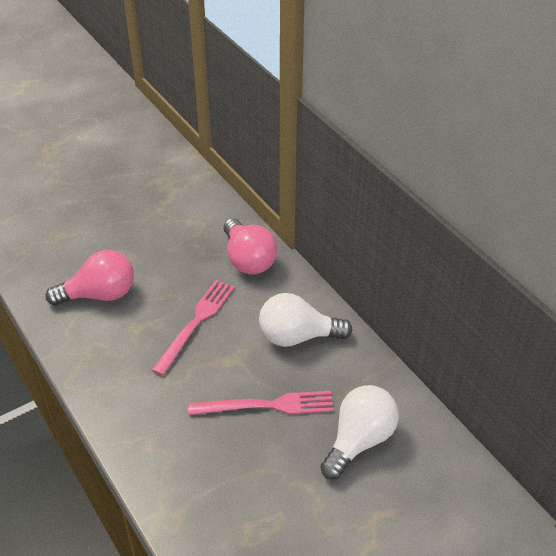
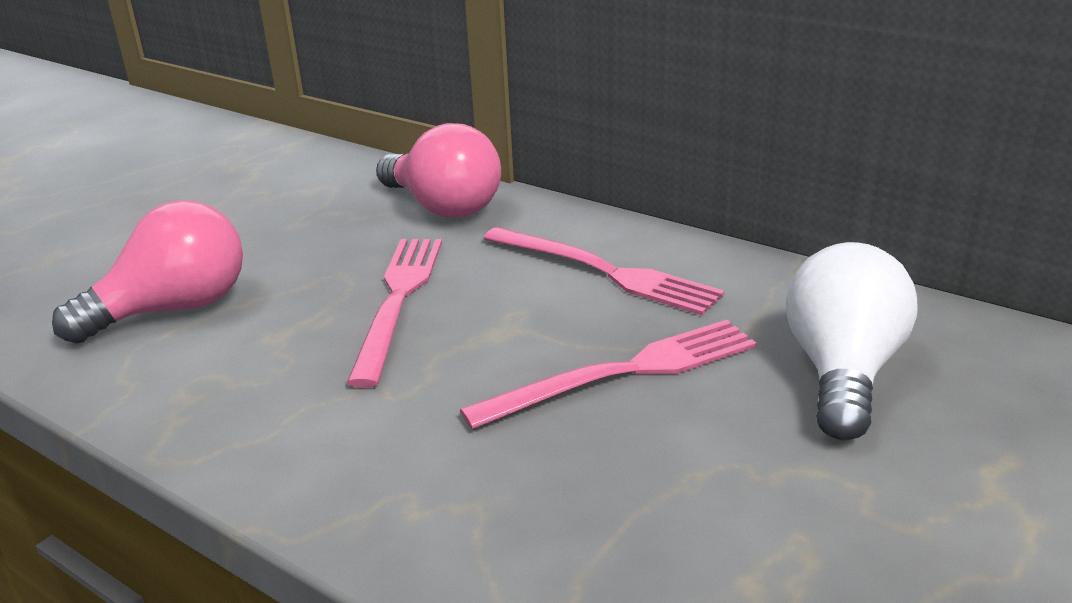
camera: 20 degrees left, 15 degrees down
(297, 336) = (604, 272): white light bulb -> pink fork

